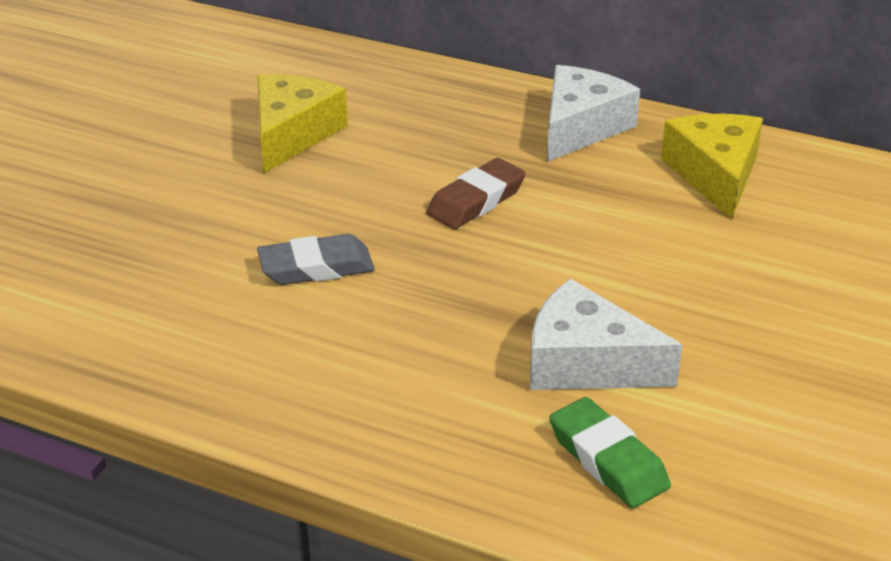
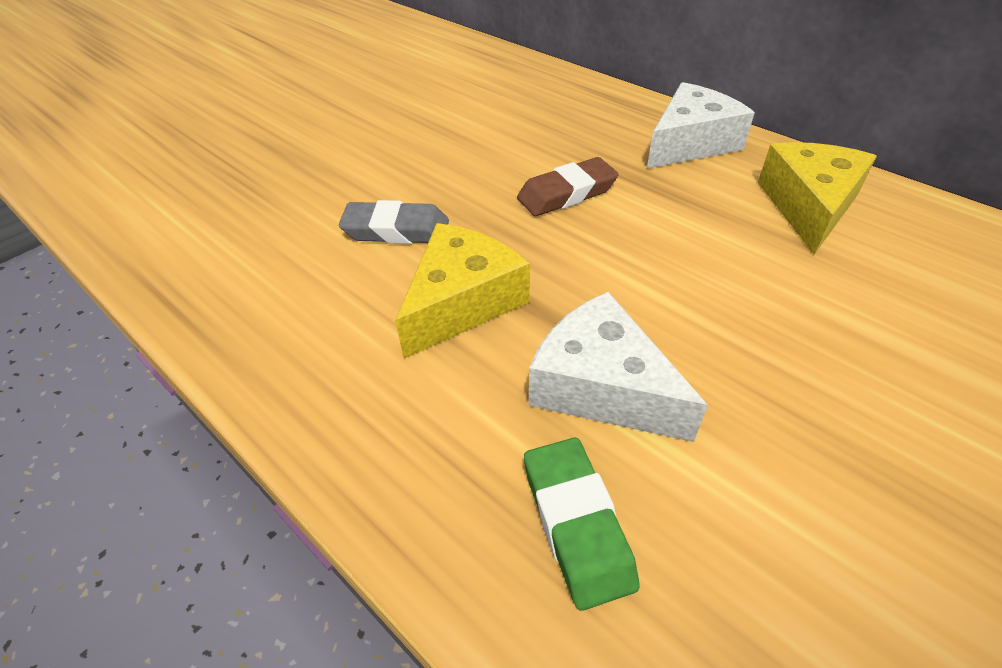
camera: 20 degrees right, 10 degrees up
(292, 134) = (444, 115): yellow cheese -> yellow cheese (462, 302)

